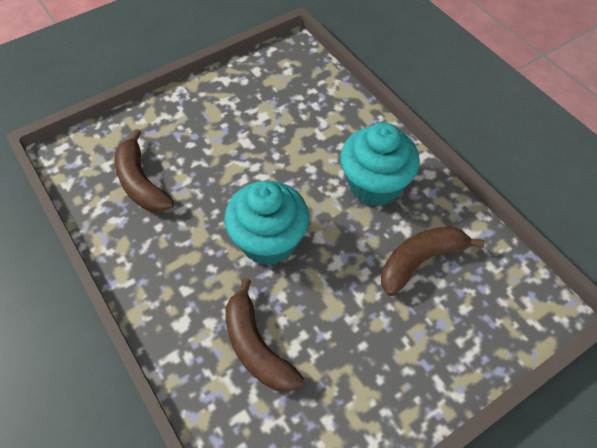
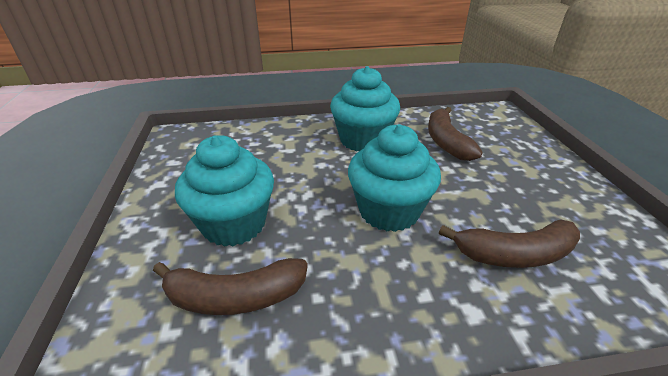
camera: 65 degrees left, 20 degrees down
(204, 148) = (234, 224): none -> turquoise cupcake

